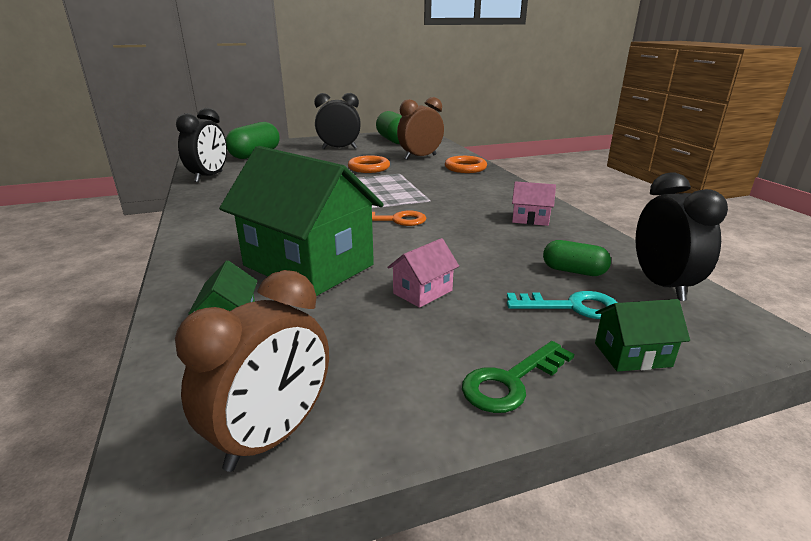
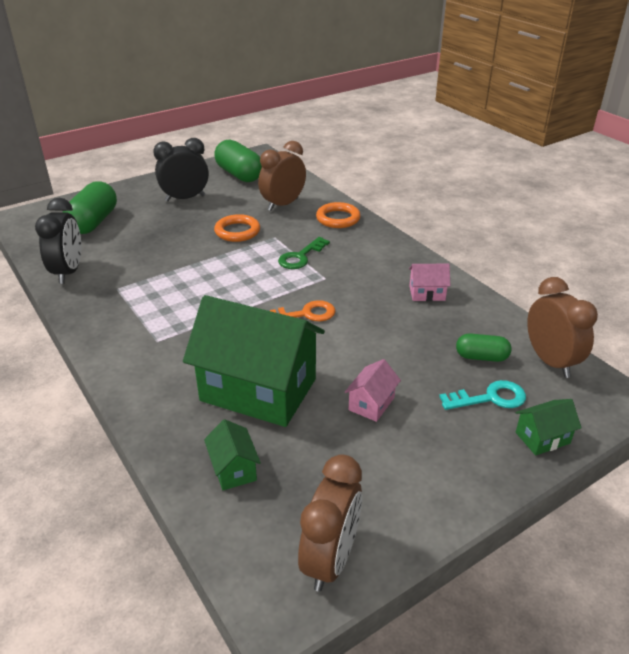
camera: 15 degrees left, 10 degrees up
(511, 381) = (469, 479): green key -> green key (301, 257)
(662, 285) = (550, 361): black clock -> brown clock

